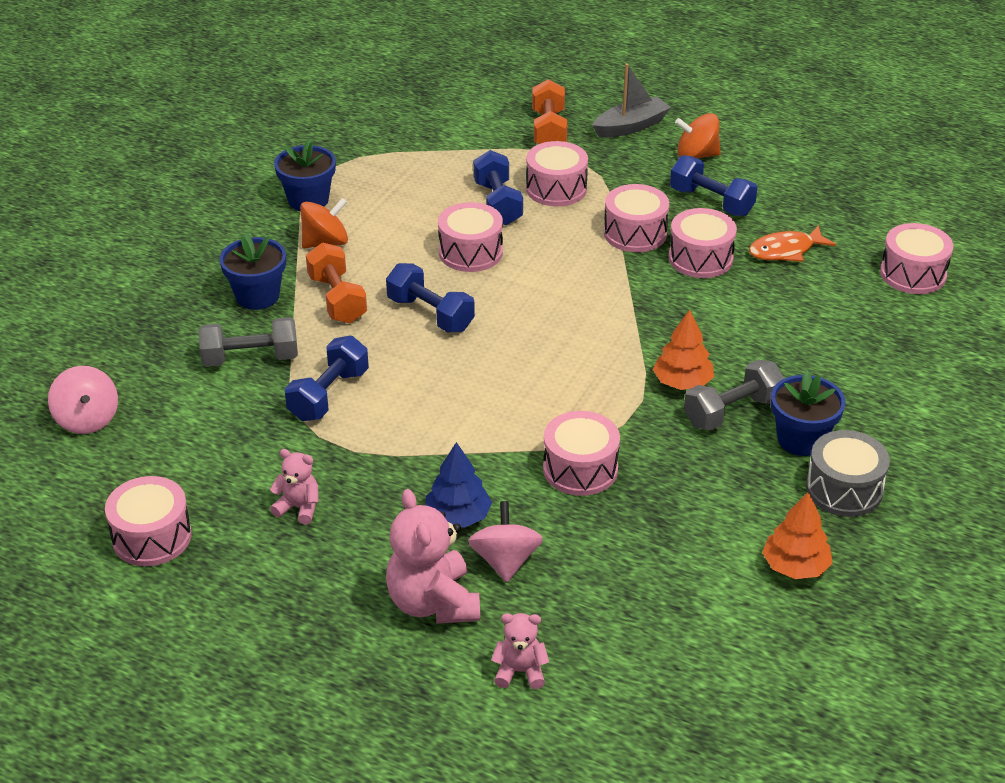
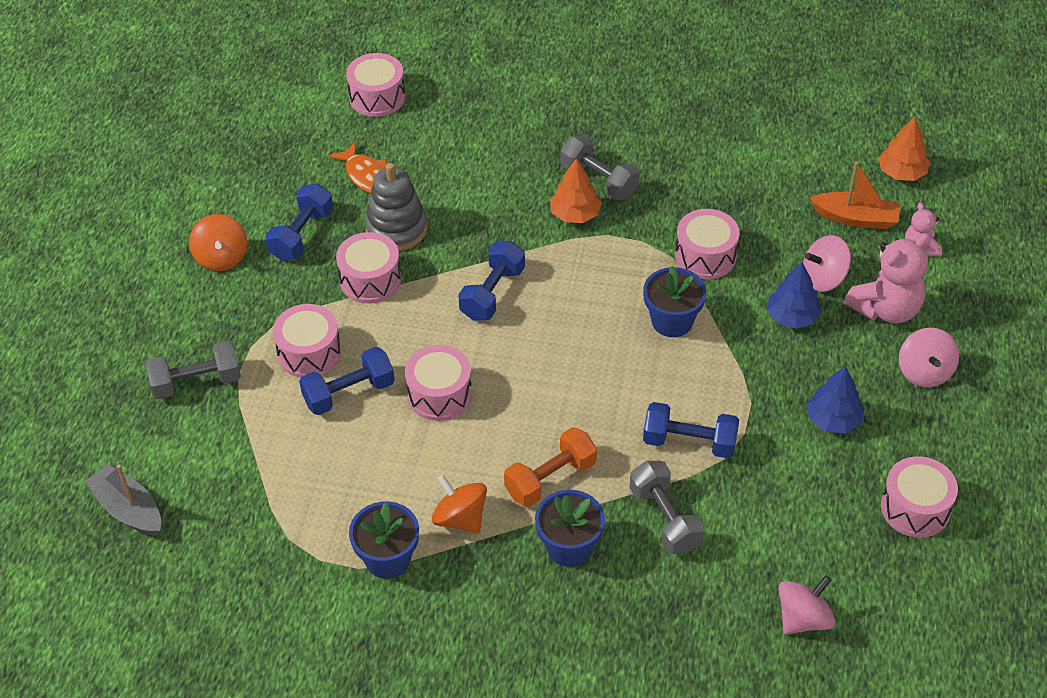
camera: 105 degrees left, 10 degrees up
(298, 508) = (833, 420): pink teddy bear -> blue tree
(323, 606) = (924, 372): none -> pink spinning top
(430, 314) = (547, 400): blue dumbbell -> blue dumbbell (492, 293)
(549, 130) = (196, 382): orange dumbbell -> grey dumbbell
(595, 623) = (855, 218): none -> orange boat
(631, 126) = (175, 316): grey boat -> grey boat (128, 509)
(700, 258) = (396, 229): pink drum -> grey stacking toy
(795, 566) = (749, 127): orange tree -> orange tree (901, 172)
(801, 439) = (615, 139): blue flower pot -> blue flower pot (672, 321)
(844, 489) = (659, 112): grey drum -> none

